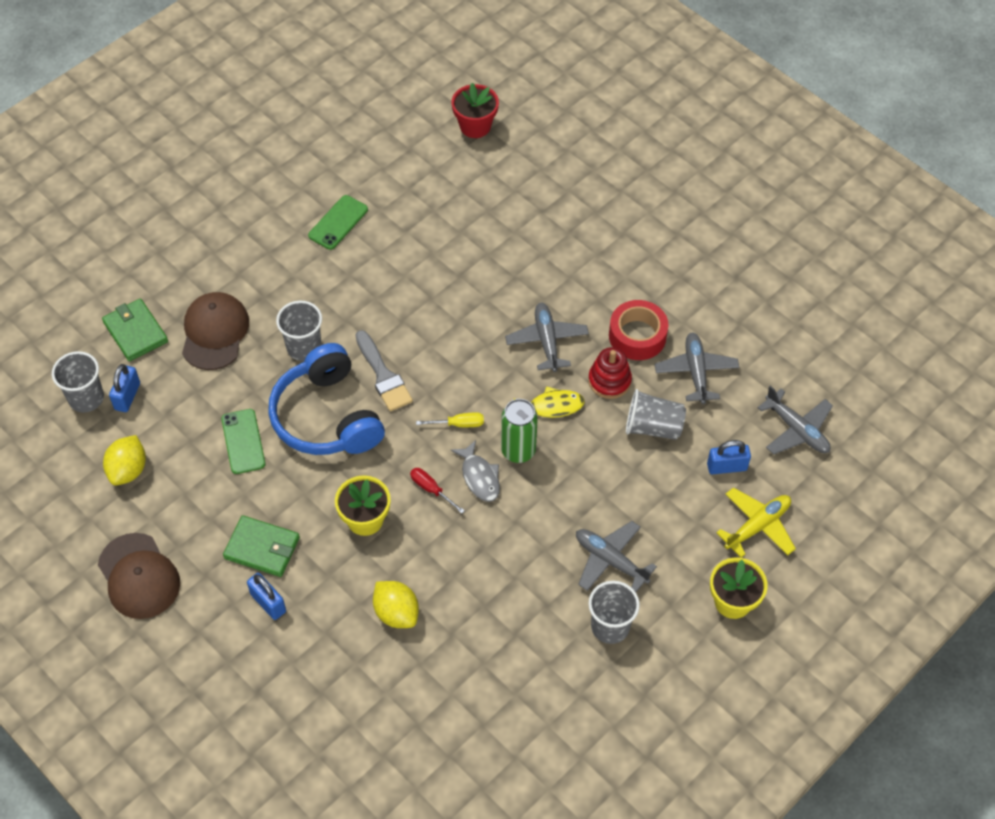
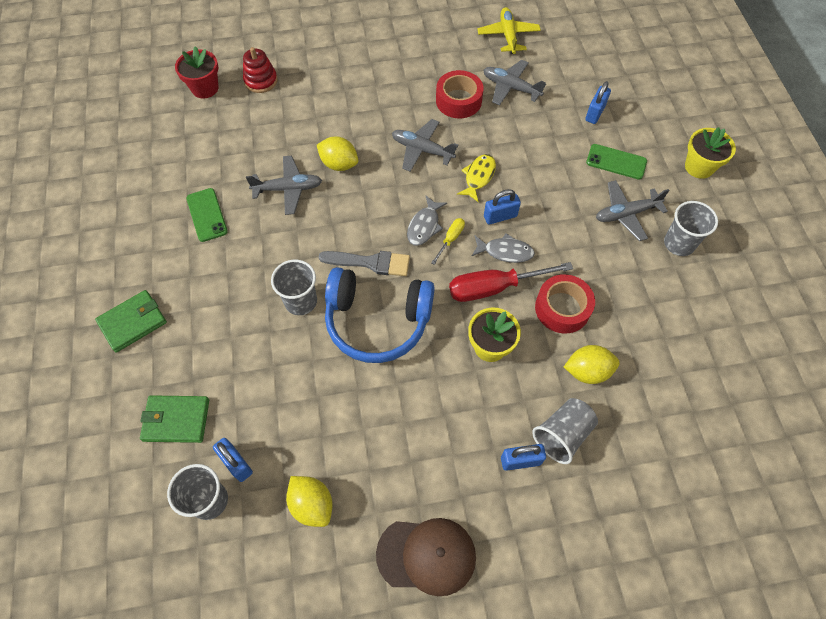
camera: 55 degrees left, 5 degrees up
(215, 332) = (231, 358): brown cap -> none
(243, 441) = (354, 395): green phone -> green phone (616, 162)
(262, 548) = (466, 437): green wallet -> green wallet (133, 322)
(431, 489) = (494, 288): red screwdriver -> red screwdriver, size x2.04
(451, 558) = (562, 308): none -> red tape
(457, 394) = (424, 226): none -> grey fish
(474, 285) = (339, 164): none -> yellow lemon
(518, 451) = (500, 216): green can -> blue padlock
(609, 381) = (482, 134): red stacking toy -> red stacking toy (261, 81)
(653, 427) = (536, 132): grey cup -> grey cup (562, 435)
(757, 526) = (650, 123): yellow plane -> yellow plane (508, 36)
(796, 430) = (592, 65): grey plane -> grey plane (288, 189)

